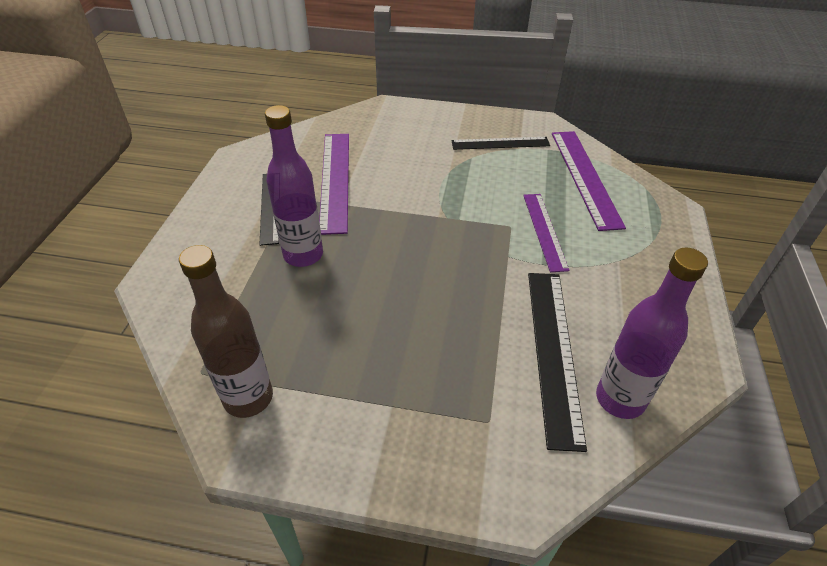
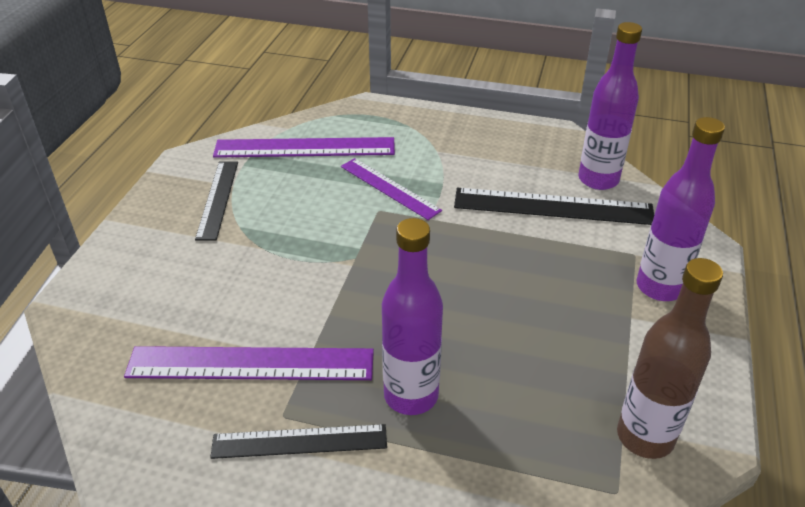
camera: 85 degrees left, 5 degrees down
(438, 438) = (659, 287): none -> purple bottle
(544, 231) = (389, 188): purple ruler -> purple ruler turned 45 degrees clockwise

